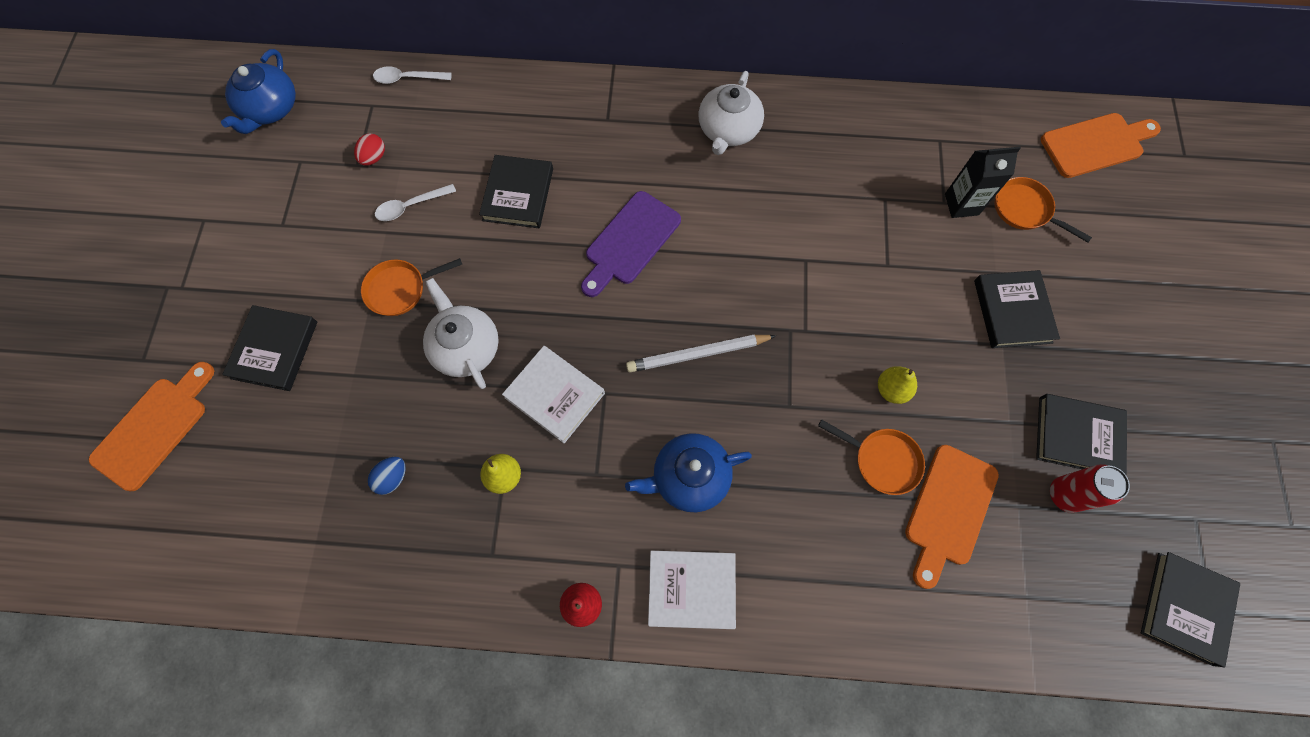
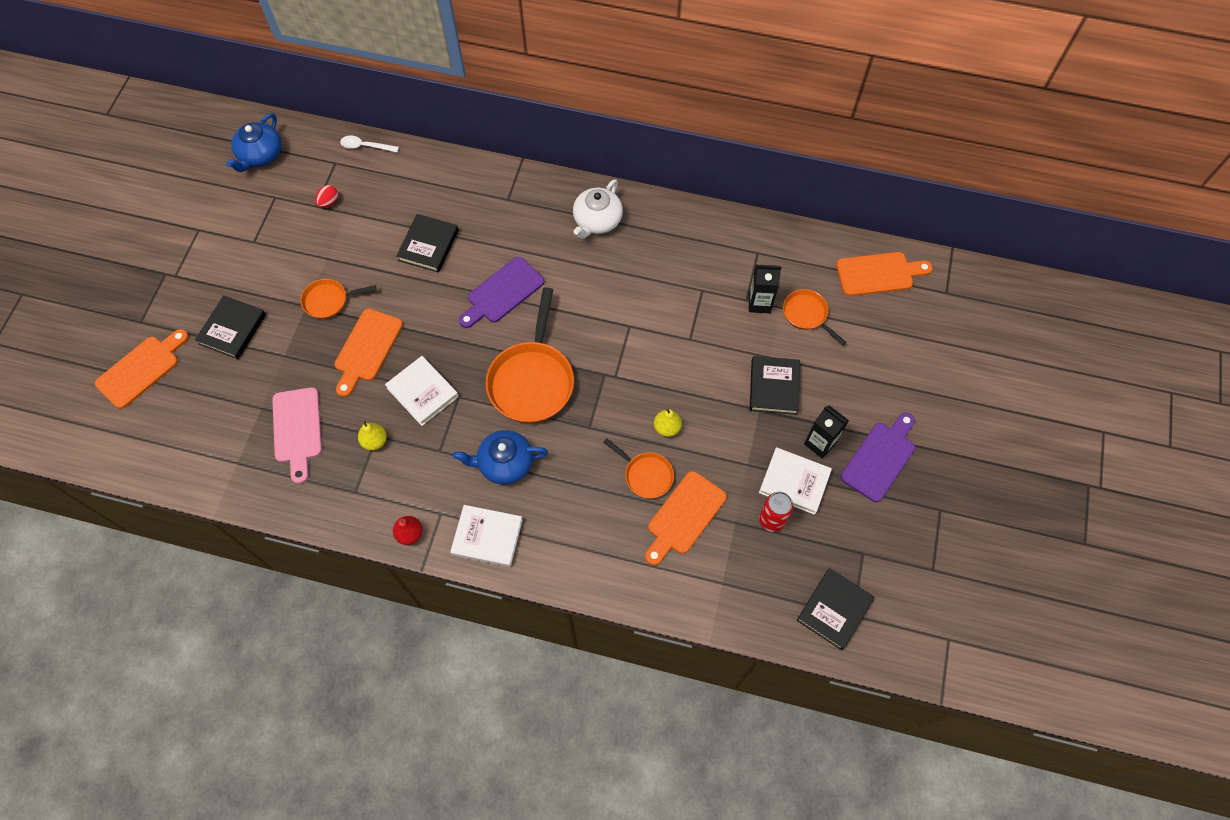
camera: 10 degrees right, 5 degrees down
(392, 478) = (297, 429): blue egg -> pink cutting board
(410, 206) = (348, 242): white spoon -> none
(466, 347) = (367, 349): white teapot -> orange cutting board
(697, 354) = (532, 380): white pencil -> orange pan
(1077, 436) = (794, 482): black book -> white book
(1093, 377) = (820, 443): none -> black carton
(1175, 384) = (880, 458): none -> purple cutting board

